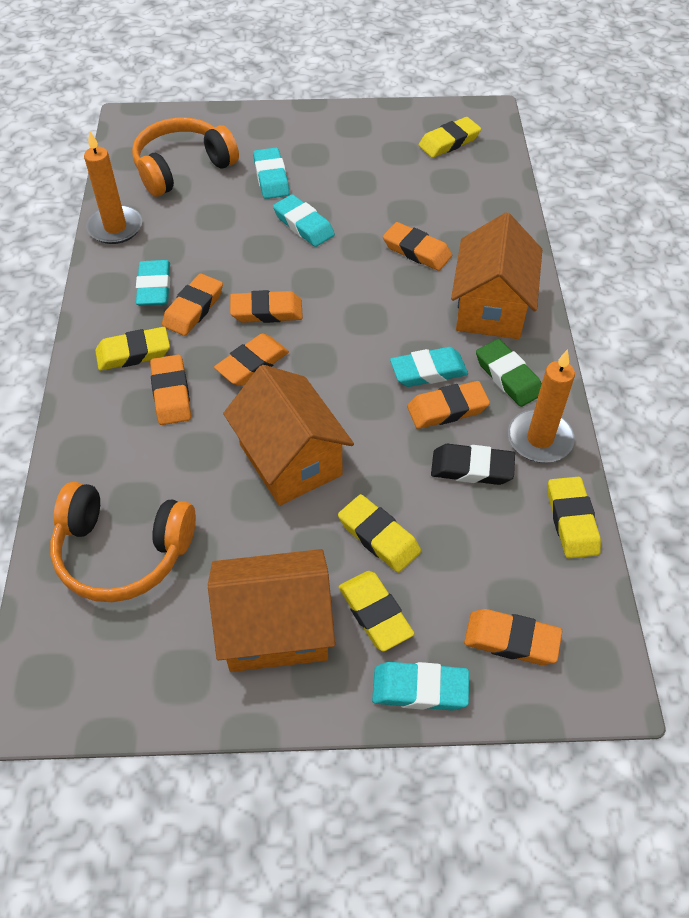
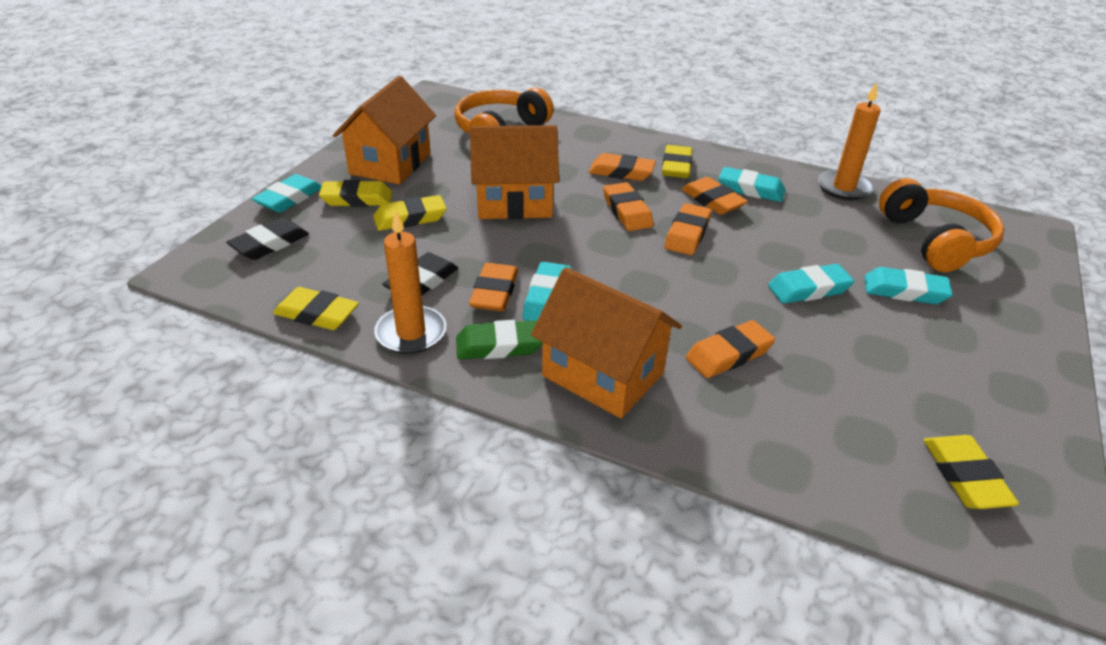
camera: 115 degrees right, 15 degrees down
(511, 640) = (270, 244): orange eraser -> black eraser

